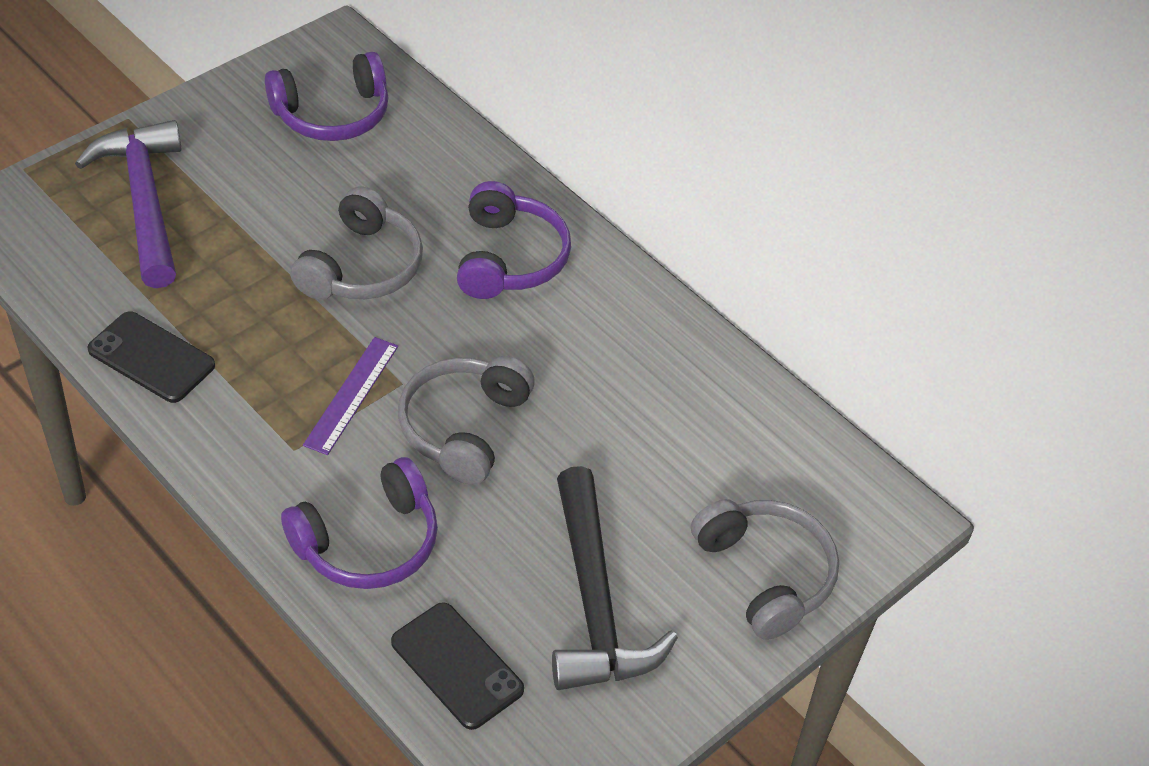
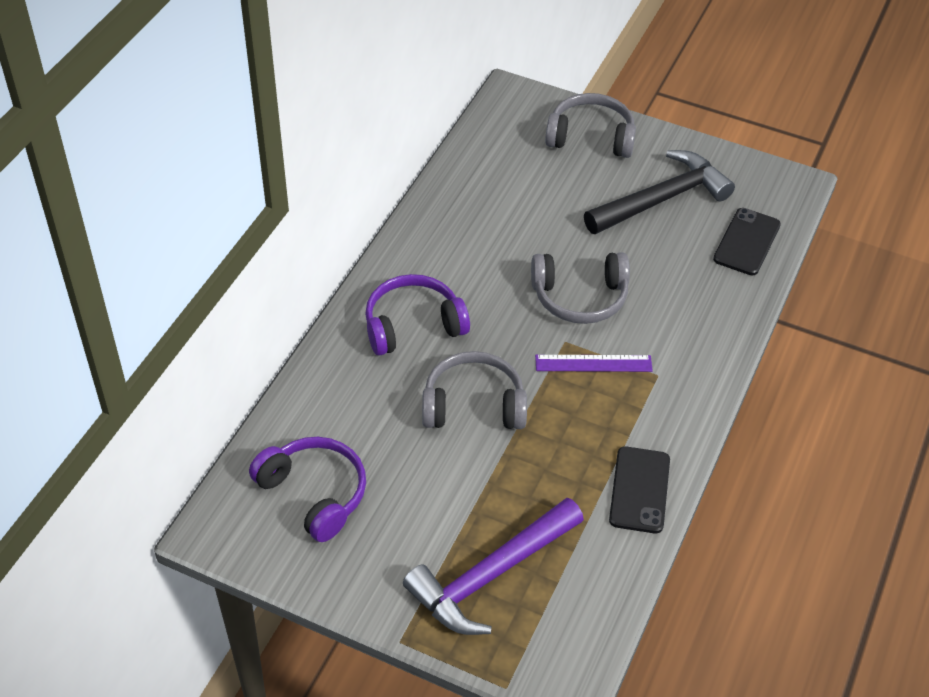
camera: 110 degrees left, 0 degrees up
(368, 542) = (698, 310): purple headphones -> none
(765, 574) = (591, 137): grey headphones -> grey headphones turned 60 degrees clockwise

